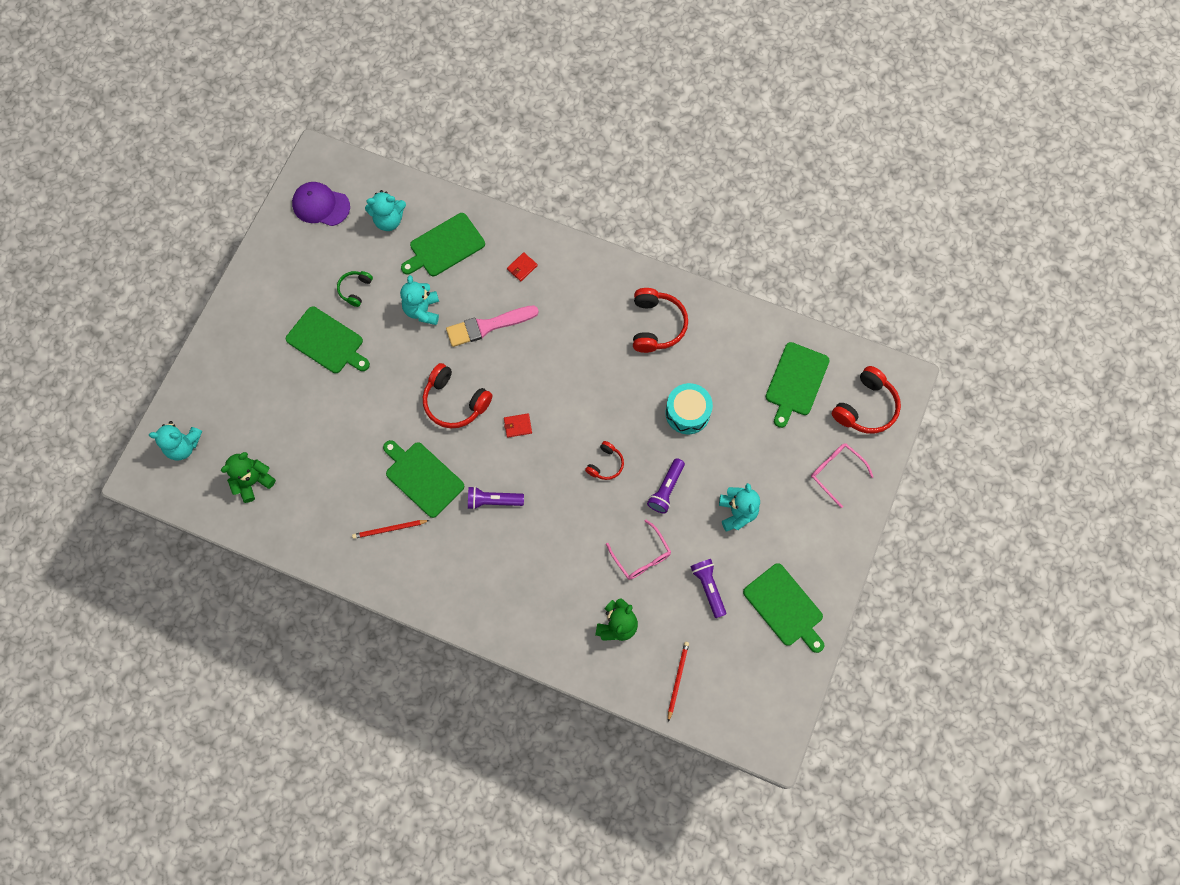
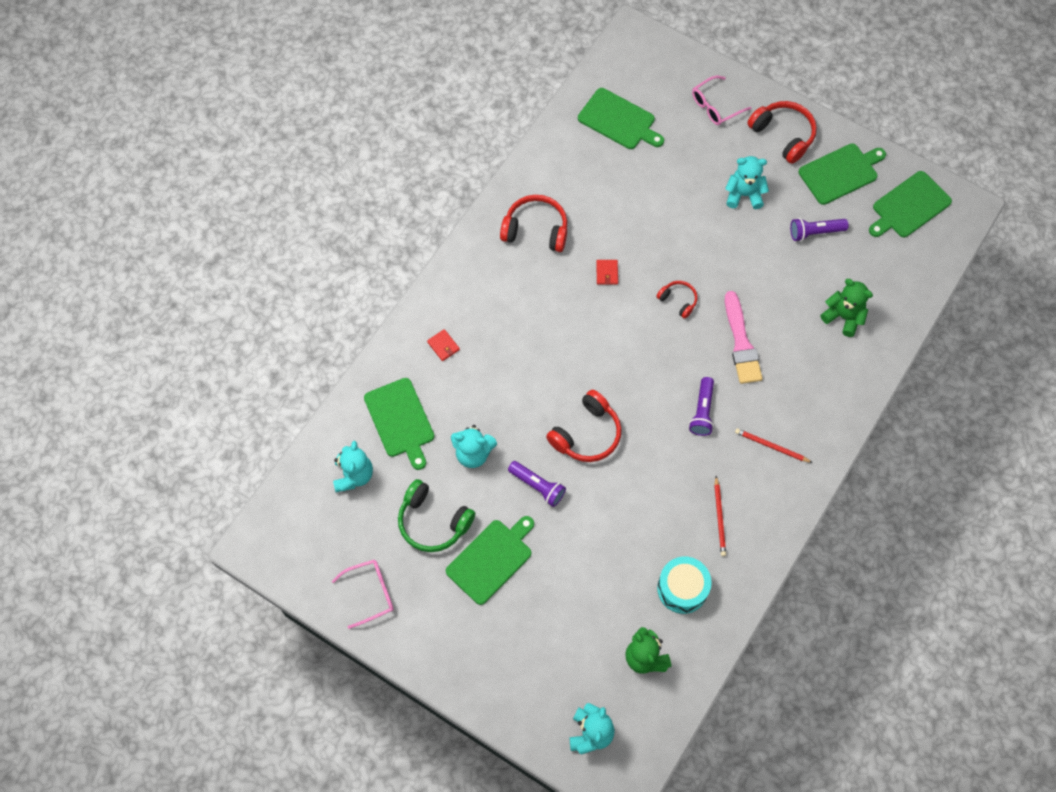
camera: 80 degrees left, 5 degrees down
(321, 205) = (316, 548): purple cap -> none
(355, 290) = (433, 522): green headphones -> green headphones, size x1.77
(422, 477) = (667, 477): green cutting board -> green cutting board (909, 206)
(488, 326) = (505, 389): pink brush -> pink brush (741, 342)
(517, 426) = (624, 376): red wallet -> red wallet (607, 273)
(641, 556) = (777, 284): pink glasses -> pink glasses (370, 593)
(666, 489) = (712, 251): purple flashlight -> purple flashlight (537, 486)
(677, 679) = (901, 274): red pencil -> red pencil (771, 446)
(687, 413) = (635, 218): turquoise drum -> turquoise drum (682, 588)
(865, 407) = (654, 69): red headphones -> red headphones (783, 135)

